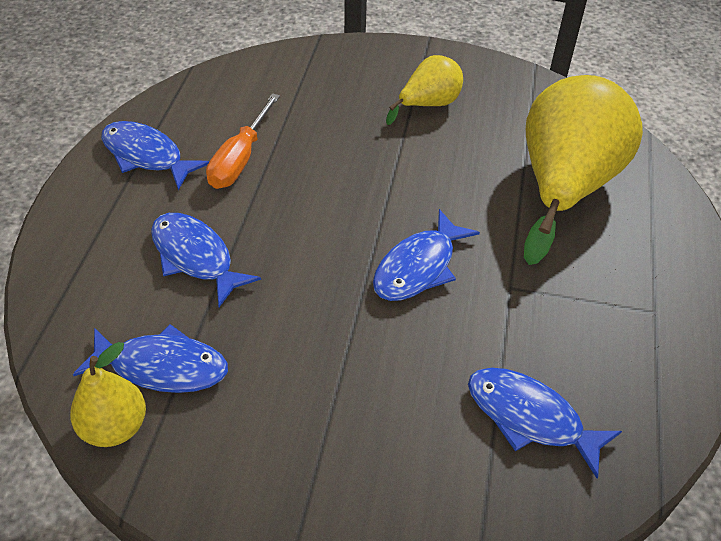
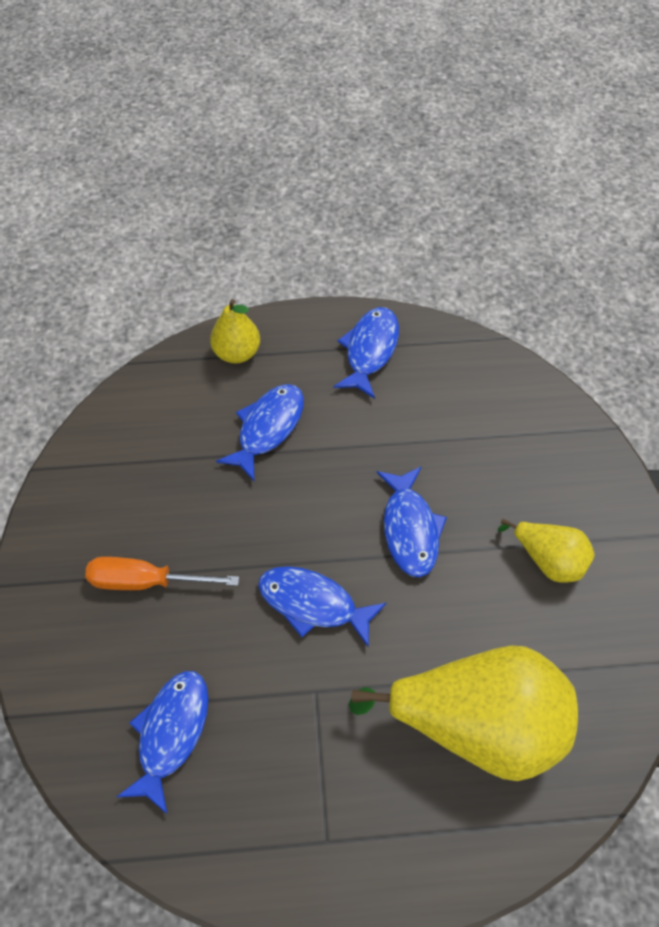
camera: 75 degrees right, 10 degrees up
(115, 427) = (98, 437): yellow pear -> yellow pear (237, 352)
(162, 367) = (155, 446): blue fish -> blue fish (410, 529)
(240, 159) = (394, 420): orange screwdriver -> orange screwdriver (146, 581)

